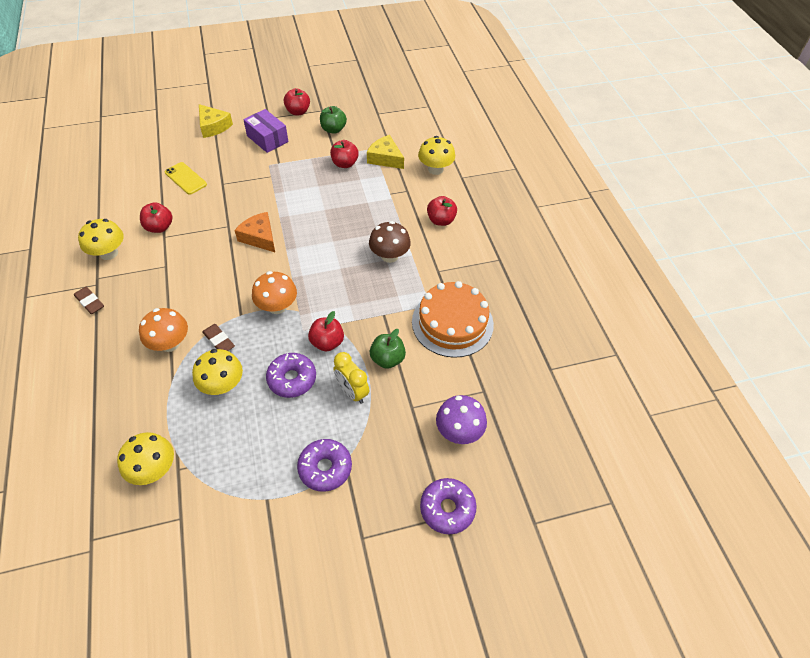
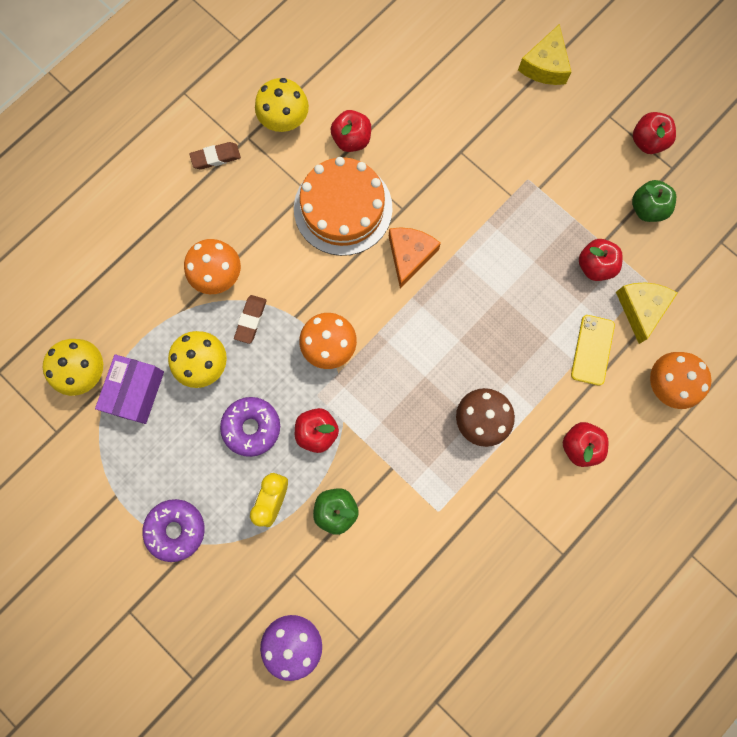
camera: 60 degrees right, 25 degrees up
(90, 302) = (216, 157): brown eraser -> brown eraser turned 60 degrees clockwise
(185, 178) = (439, 106): yellow phone -> yellow phone (592, 350)
(267, 139) = (570, 143): purple box -> purple box (135, 392)
(435, 169) = (667, 384): yellow mushroom -> orange mushroom
(447, 508) = (202, 678): purple donut -> none
(452, 323) = (429, 553): orange cake -> orange cake (343, 208)

